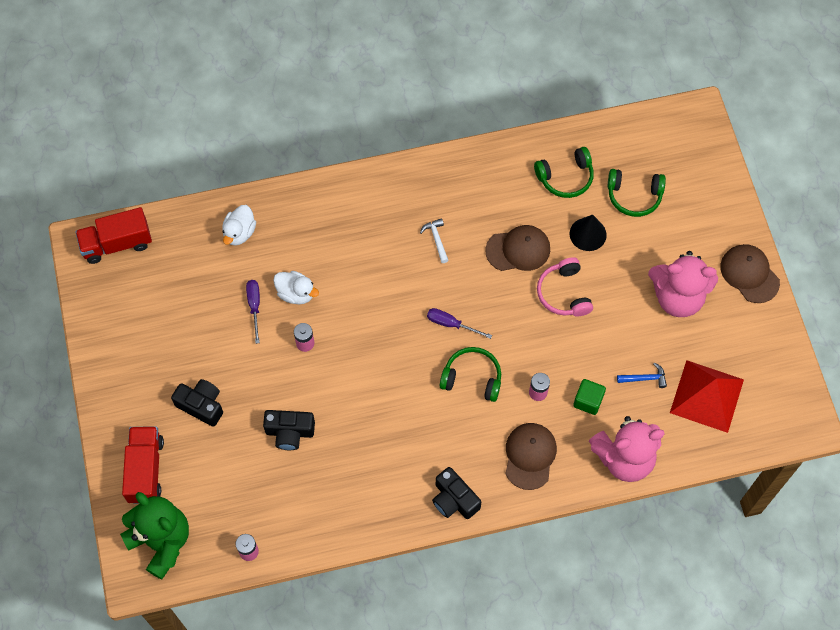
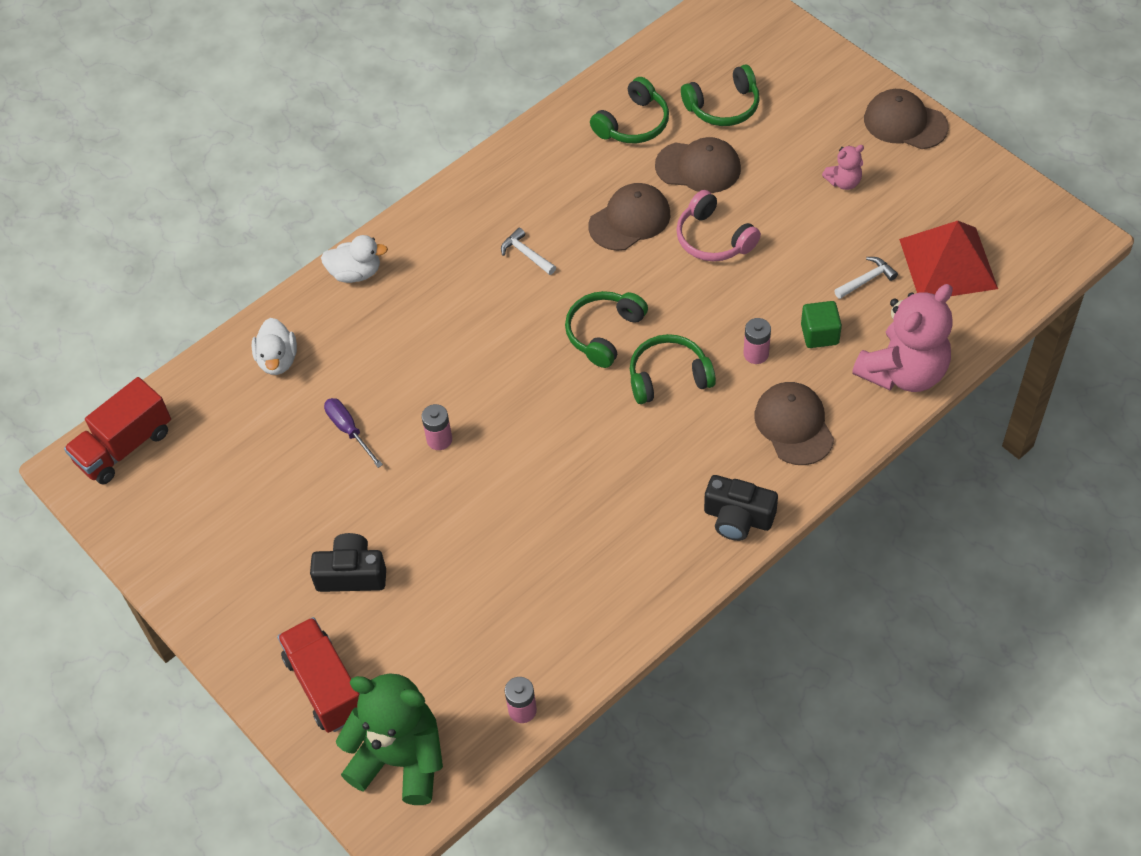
camera: 25 degrees left, 10 degrees down
(289, 432) = (485, 547): black camera -> none
(296, 293) = (392, 391): white duck -> white duck (355, 273)
(451, 324) = (604, 333): purple screwdriver -> green headphones
(588, 234) = (698, 167): black cone -> brown cap
(645, 378) = (867, 280): blue hammer -> white hammer
(677, 297) = (843, 182): pink teddy bear -> pink teddy bear, size x0.46

